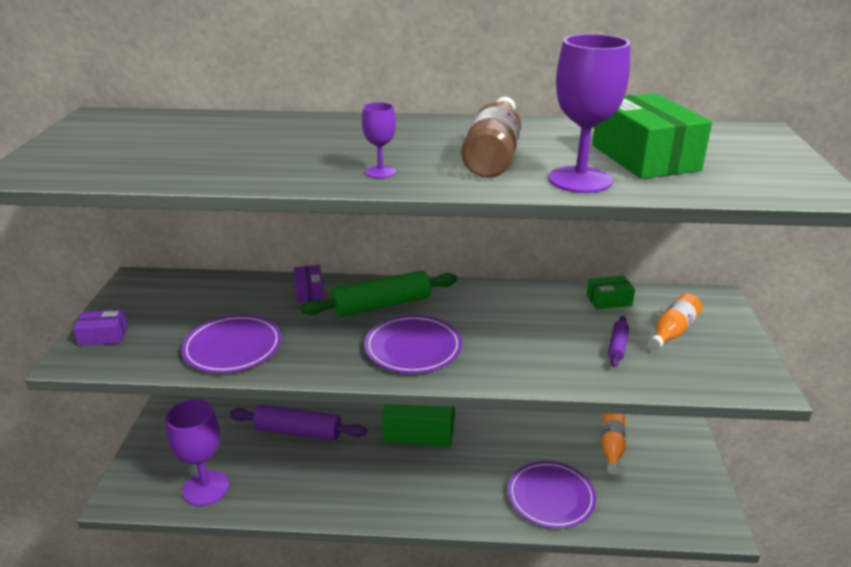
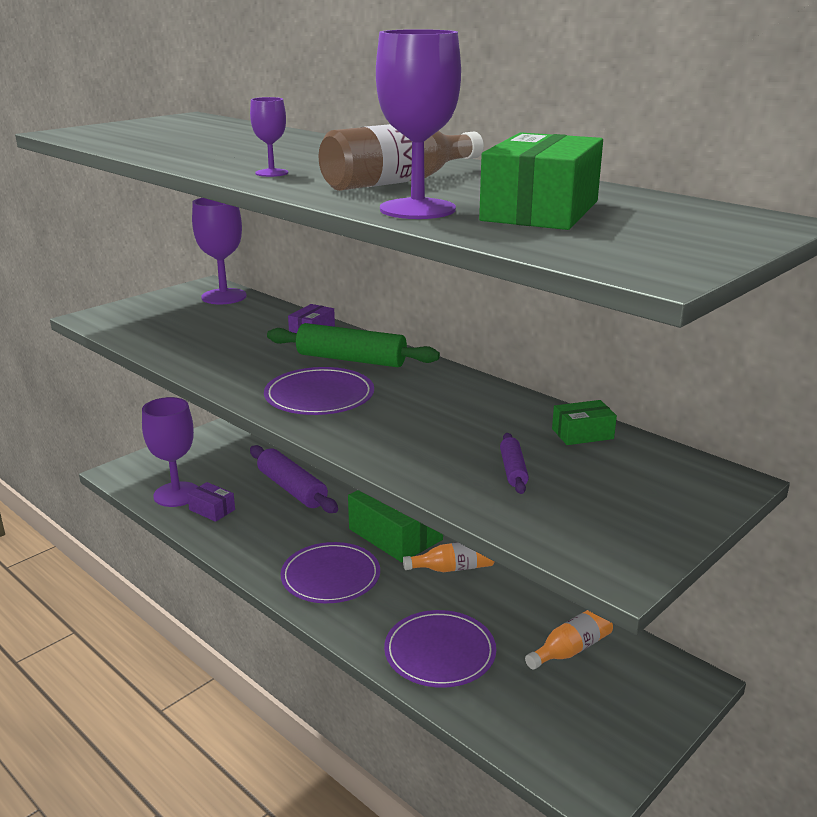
camera: 40 degrees right, 5 degrees down
(103, 336) = (129, 311): purple box -> purple box (212, 510)
(173, 286) = (224, 297): none -> purple goblet
(233, 347) = (193, 346): purple plate -> purple plate (330, 576)
(609, 300) = (582, 434): green box -> green box turned 45 degrees counterclockwise
(617, 346) = (513, 470): purple rolling pin -> purple rolling pin turned 60 degrees counterclockwise
(673, 331) = (605, 484): orange bottle -> orange bottle (454, 568)

